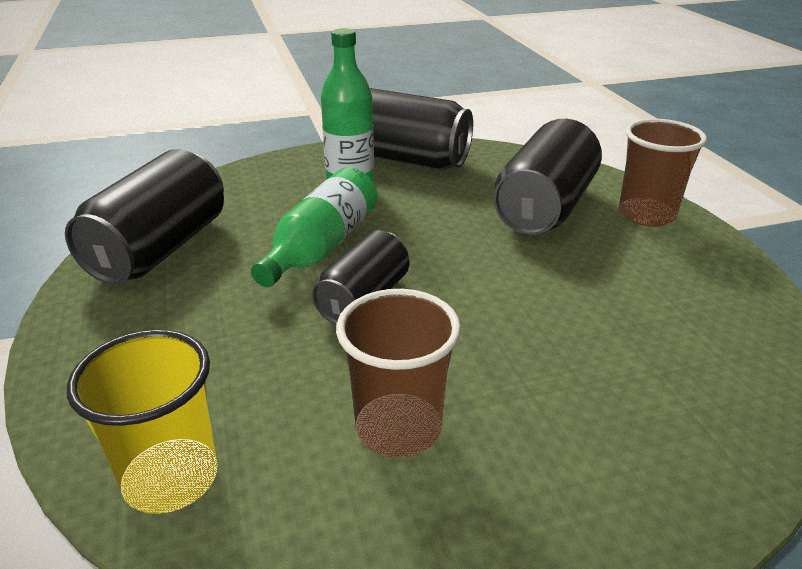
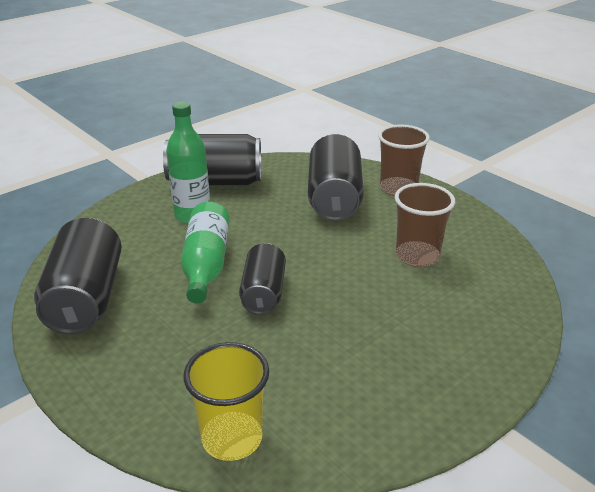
camera: 25 degrees left, 0 degrees up
(398, 428) = (342, 364): brown cup -> brown cup (417, 256)

